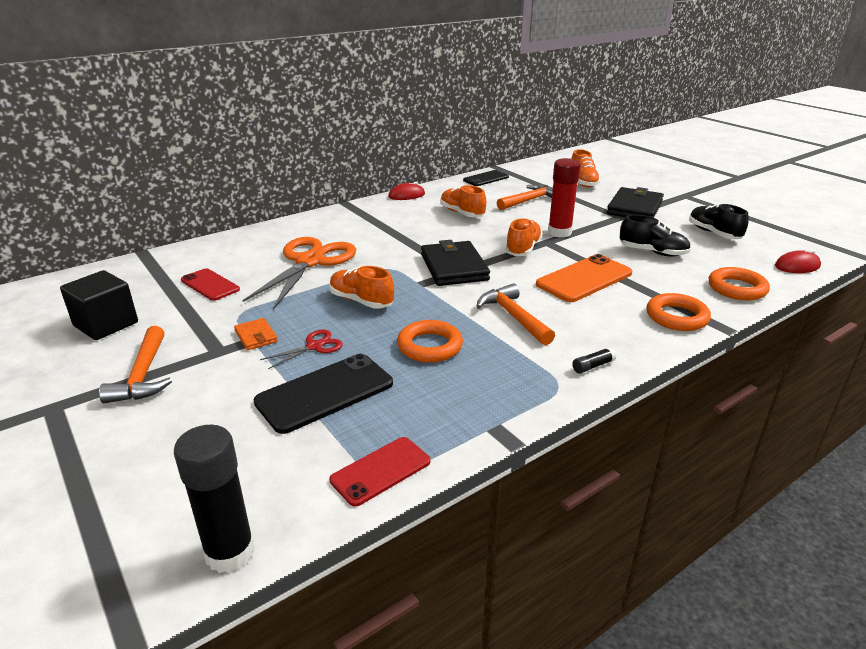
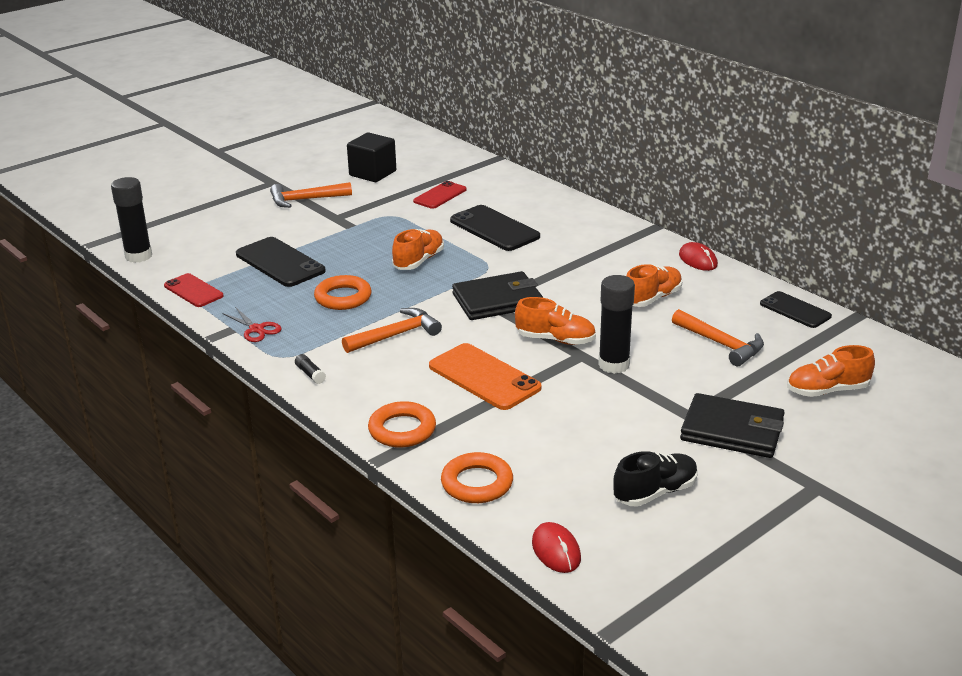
camera: 85 degrees right, 0 degrees up
(256, 336) = (357, 227): orange wallet -> none
(310, 261) = (494, 229): orange scissors -> black phone
(314, 346) = (342, 251): red scissors -> red scissors (256, 329)
(559, 232) = (614, 365): red glue stick -> black glue stick
(652, 252) = (570, 431): black shoe -> none

